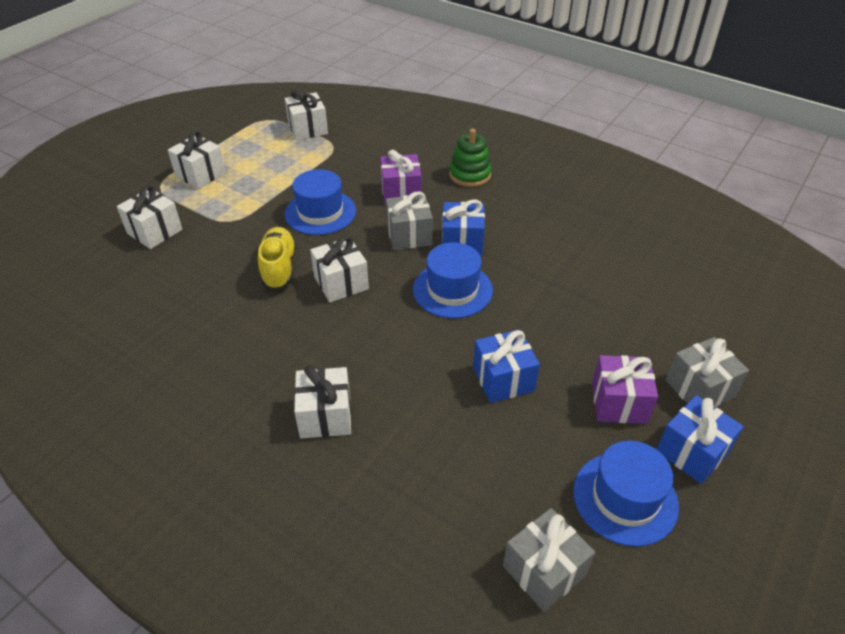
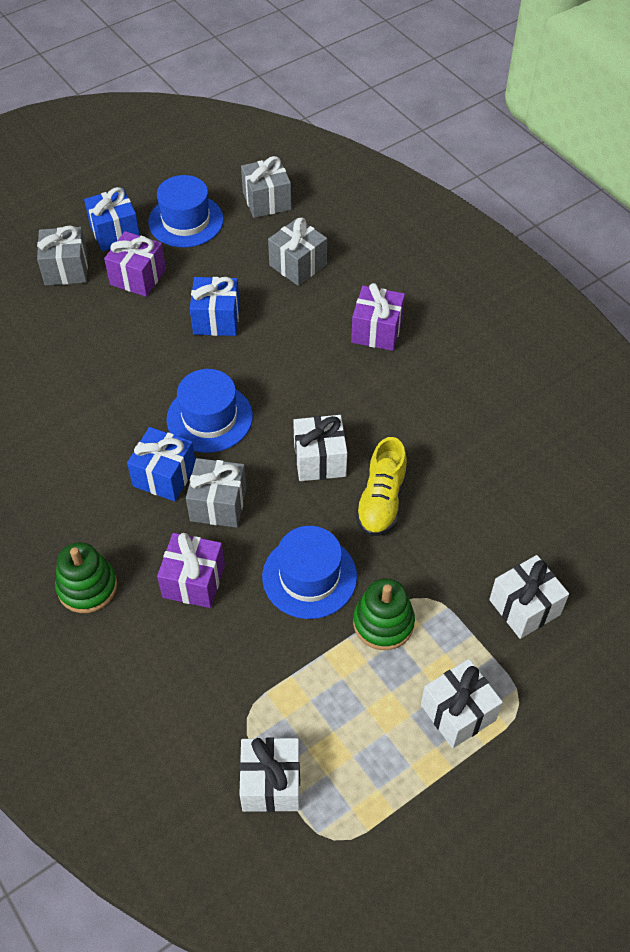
camera: 160 degrees left, 10 degrees up
(259, 202) = (383, 623): none -> green stacking toy
(325, 416) = (376, 331): white gift -> purple gift
(450, 475) = (298, 265): none -> grey gift

